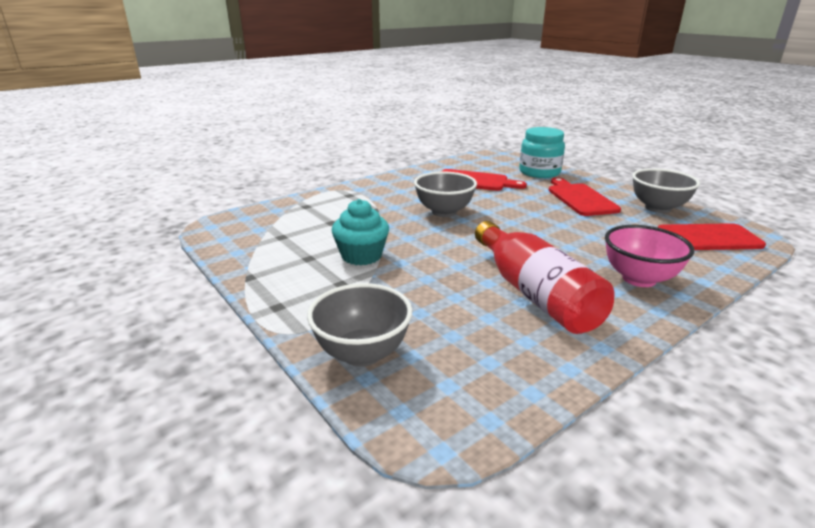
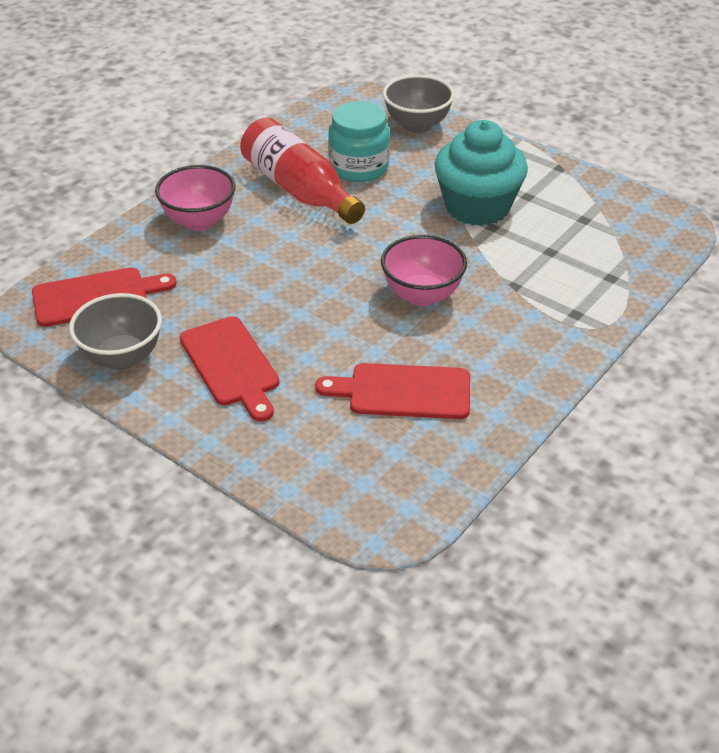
camera: 165 degrees right, 15 degrees up
(361, 256) = (477, 207): turquoise cupcake -> turquoise cupcake, size x1.53
(444, 212) = (422, 295): grey bowl -> pink bowl
(539, 172) = (293, 449): turquoise jar -> turquoise jar (359, 167)

